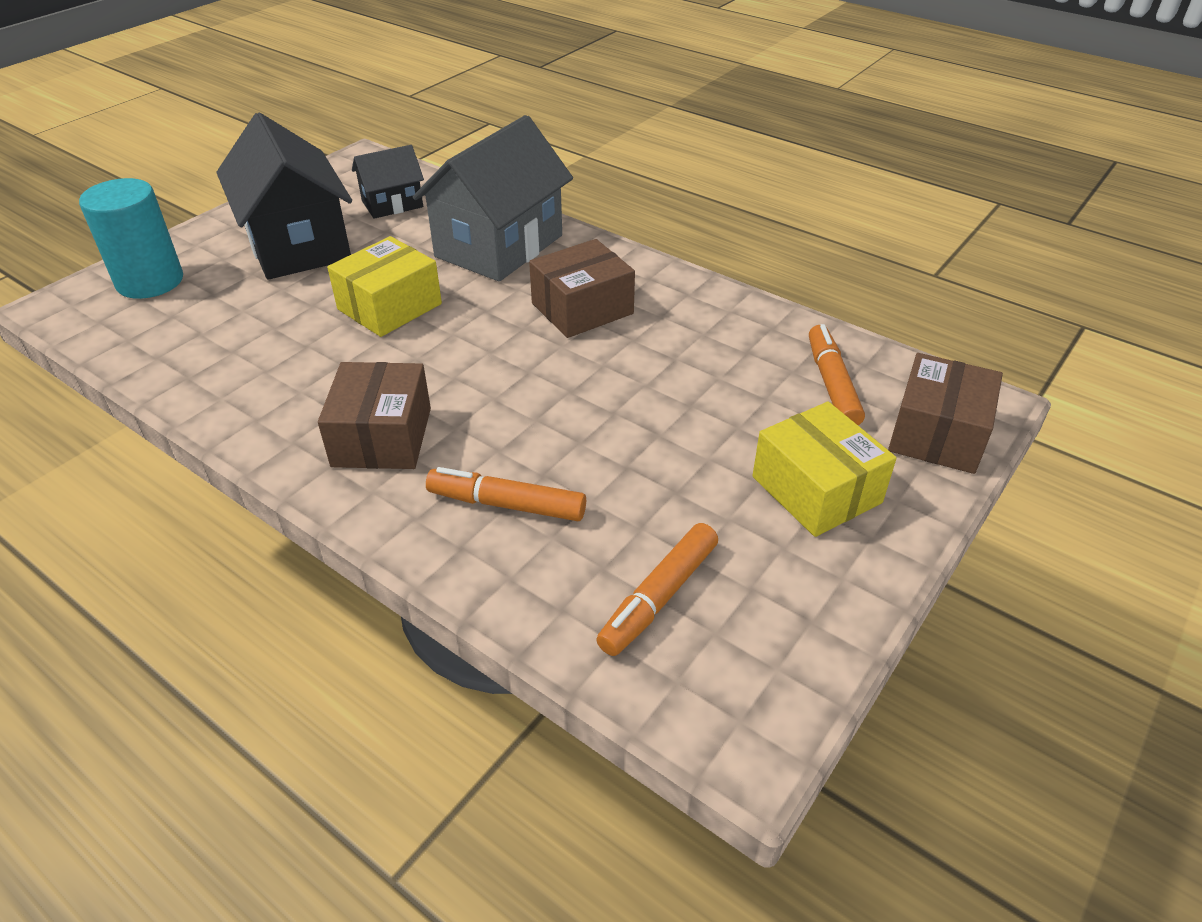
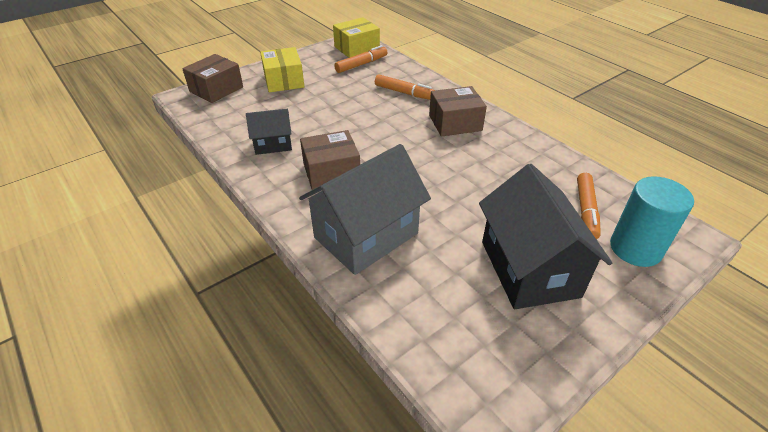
camera: 165 degrees left, 0 degrees up
(382, 437) = (455, 123): brown box -> brown box turned 60 degrees clockwise
(389, 306) = (452, 194): yellow box -> yellow box (357, 48)
(392, 204) = (450, 311): black house -> black house (273, 144)
(832, 384) = (236, 113): orange marker -> orange marker (586, 210)

